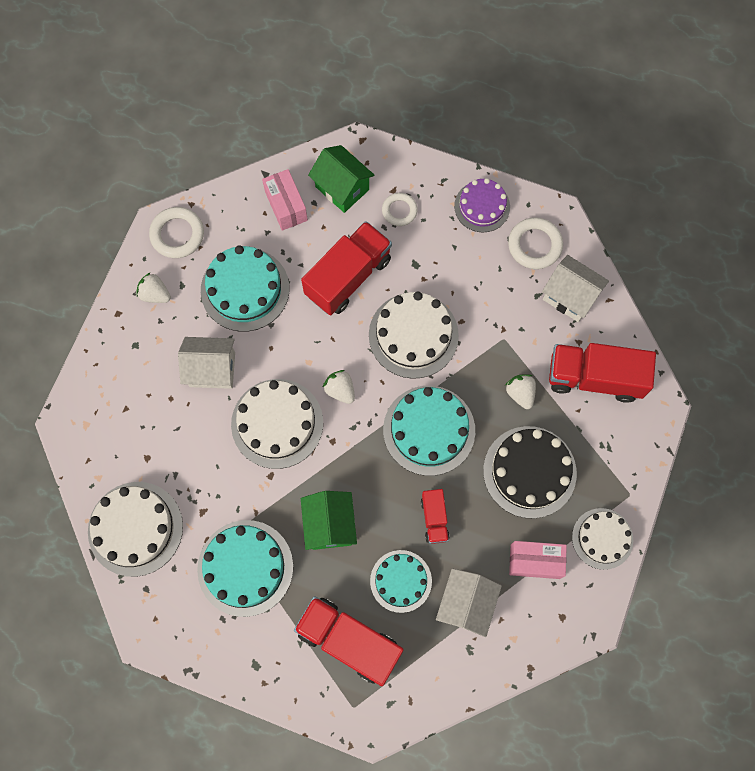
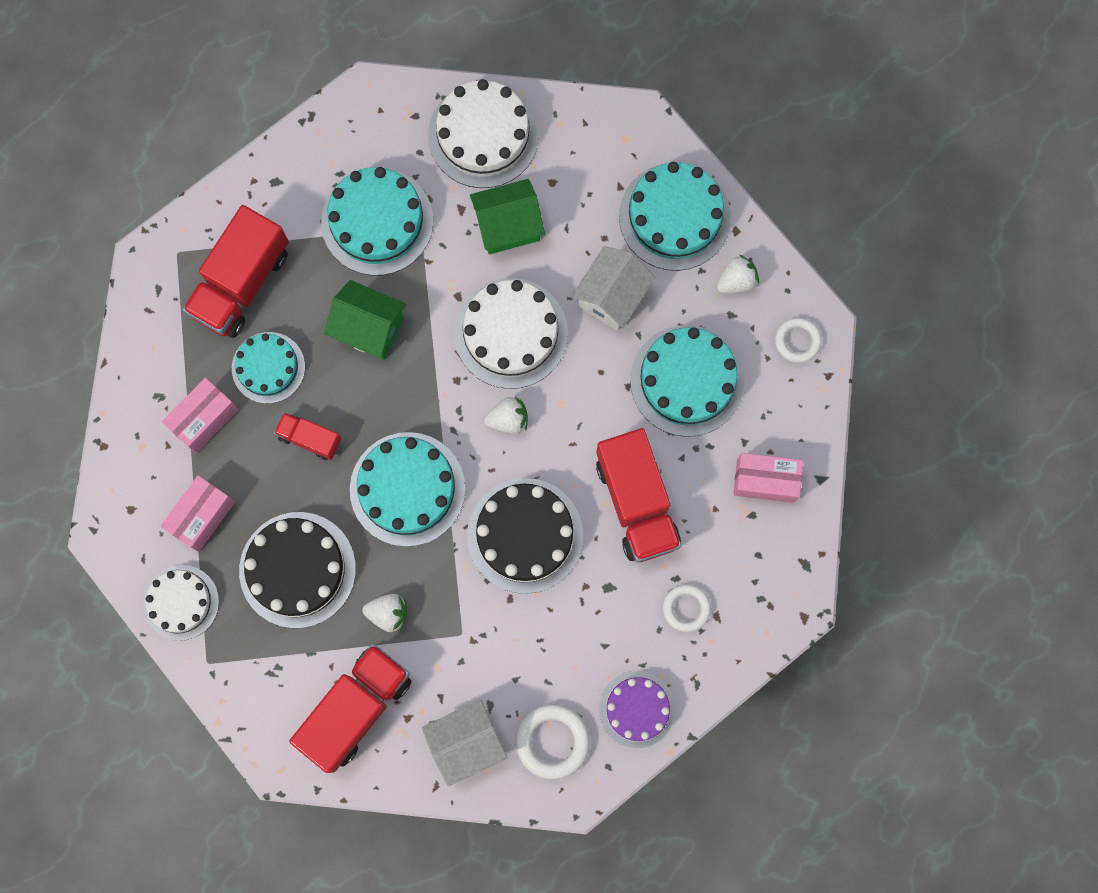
camera: 120 degrees right, 5 degrees up
(129, 359) = (674, 216): none -> turquoise cake
(177, 234) = (797, 341): white ring -> white ring, size x0.66
(342, 188) = (752, 558): green house -> green house (508, 226)
(349, 641) = (241, 283): red truck -> red truck turned 150 degrees clockwise
(413, 335) = (525, 535): white cake -> black cake
(466, 604) = (204, 419): white house -> pink box

